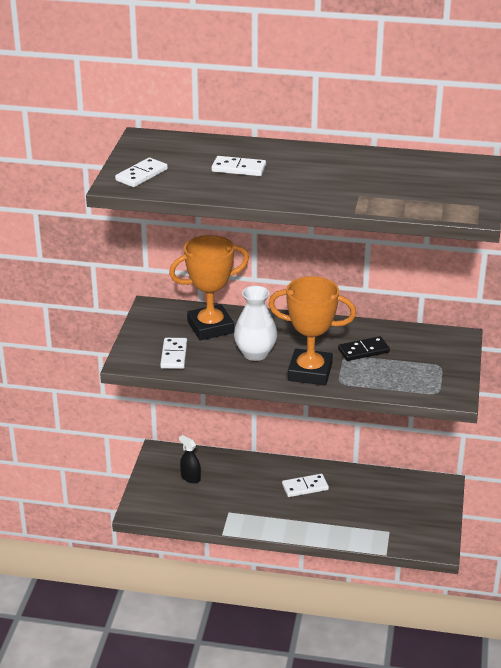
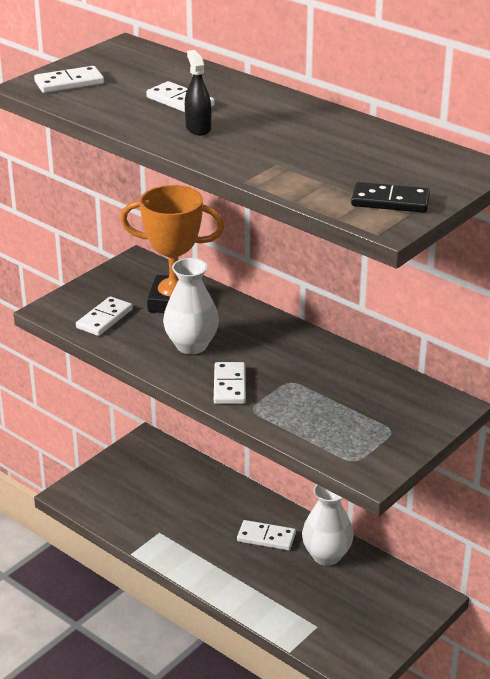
camera: 30 degrees right, 0 degrees up
(190, 477) = (153, 480): black spray bottle -> black spray bottle (198, 128)
(310, 372) = (230, 386): orange trophy -> white domino
(355, 483) = (326, 555): none -> white vase
(363, 351) = (317, 382): black domino -> black domino (390, 201)

